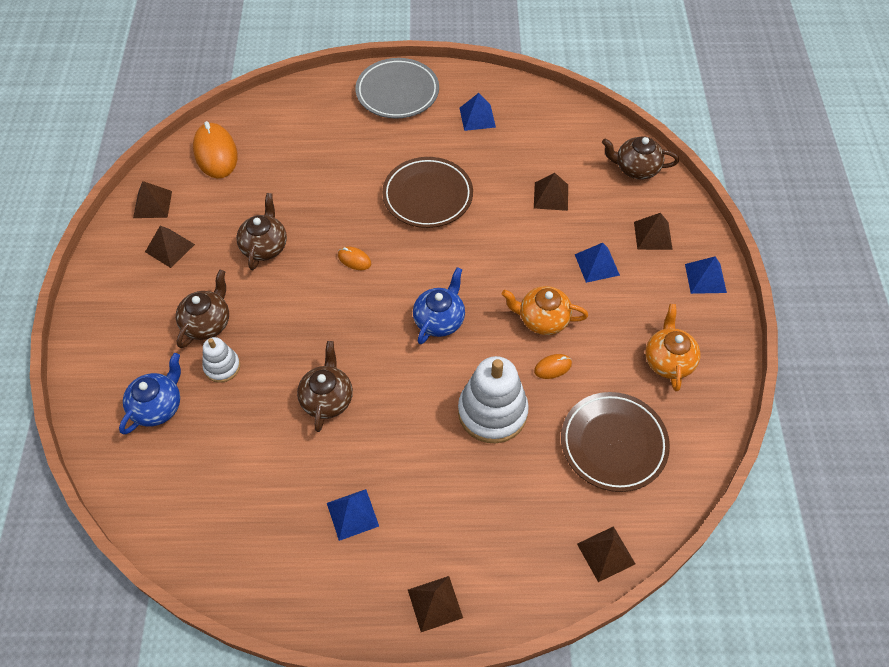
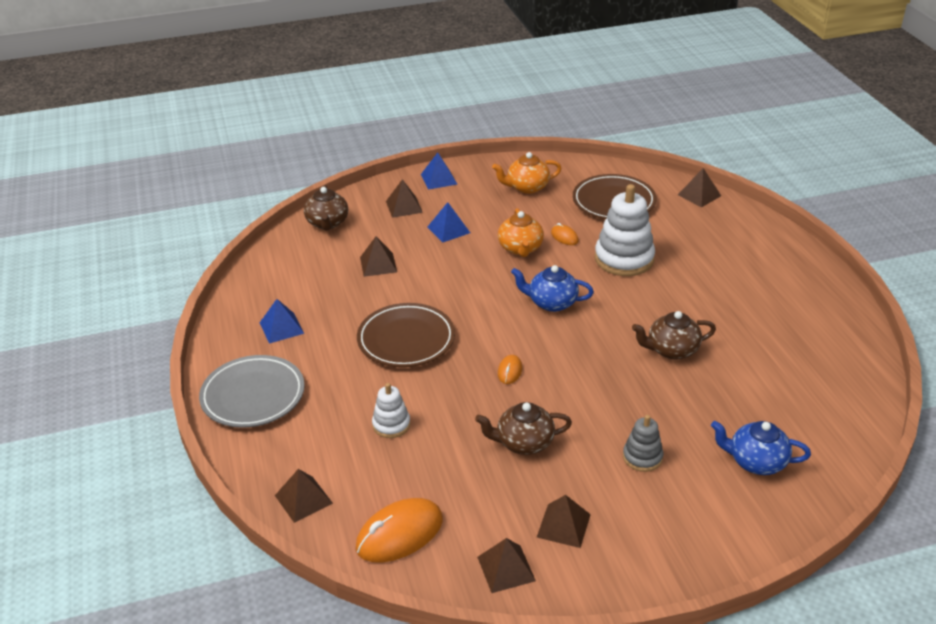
camera: 105 degrees left, 20 degrees down
(207, 323) = (642, 457): brown teapot -> grey stacking toy
(222, 367) = (684, 429): white stacking toy -> white stacking toy (391, 425)
(352, 514) = (761, 310): blue pyramid -> none
(435, 603) = (793, 258): brown pyramid -> brown pyramid (303, 499)

